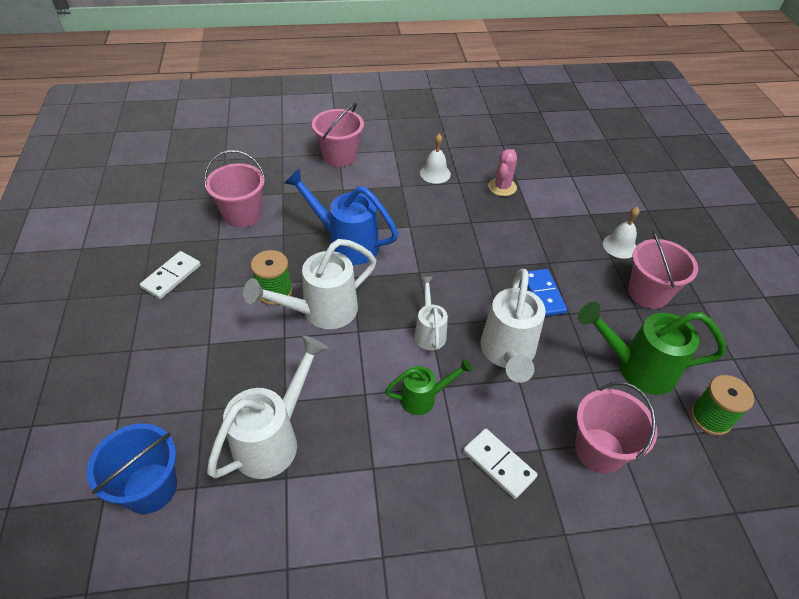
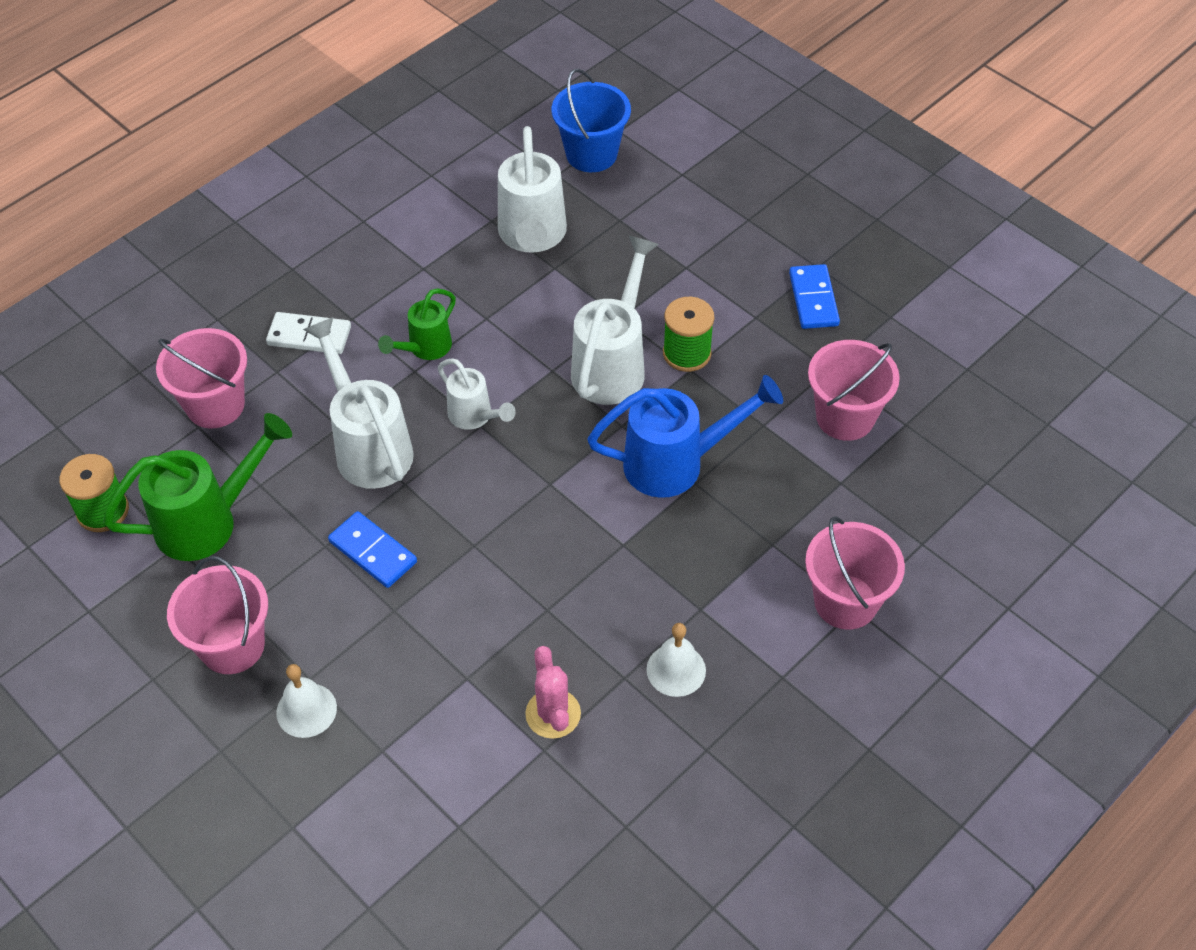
camera: 145 degrees right, 5 degrees up
(171, 277) = (813, 299): white domino -> blue domino

